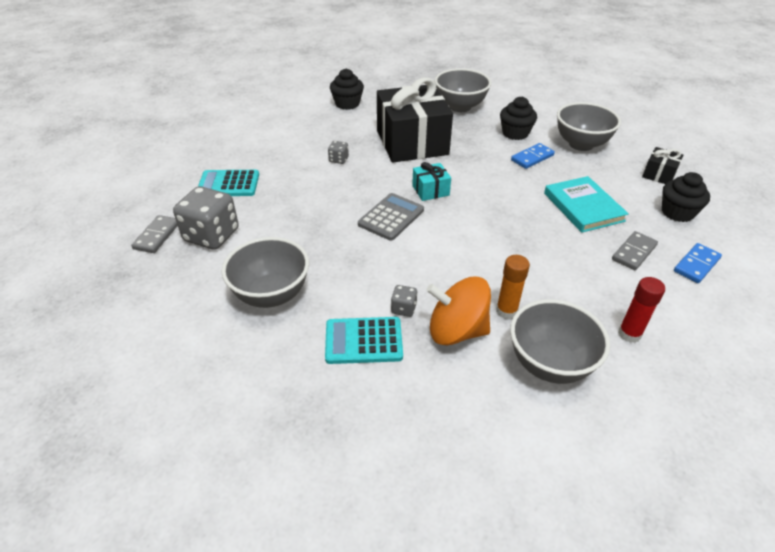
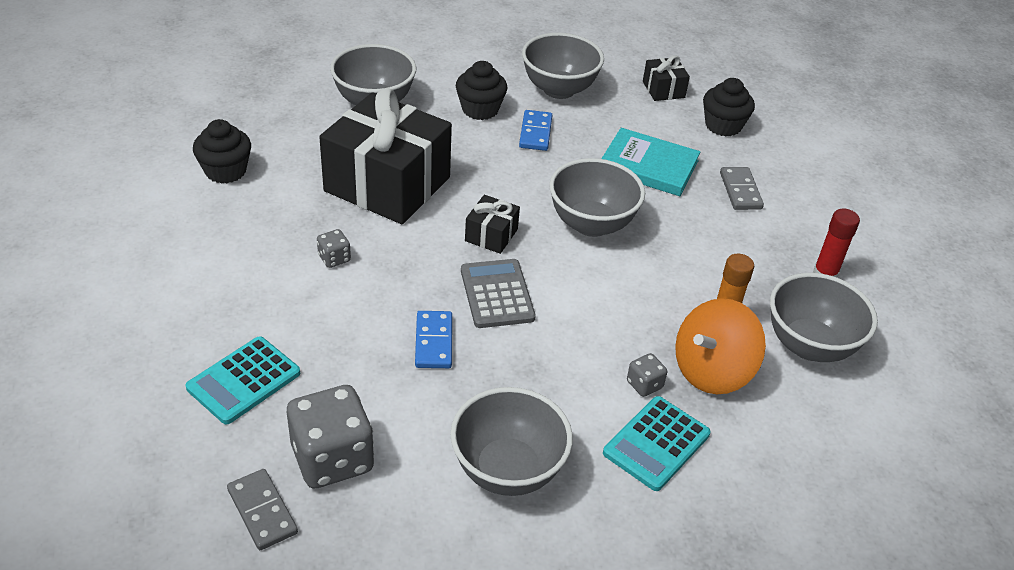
camera: 50 degrees left, 0 degrees up
(430, 190) = (491, 235): turquoise gift -> black gift
(497, 215) = (591, 224): none -> grey bowl
(696, 265) = (793, 173): blue domino -> blue domino (434, 342)

